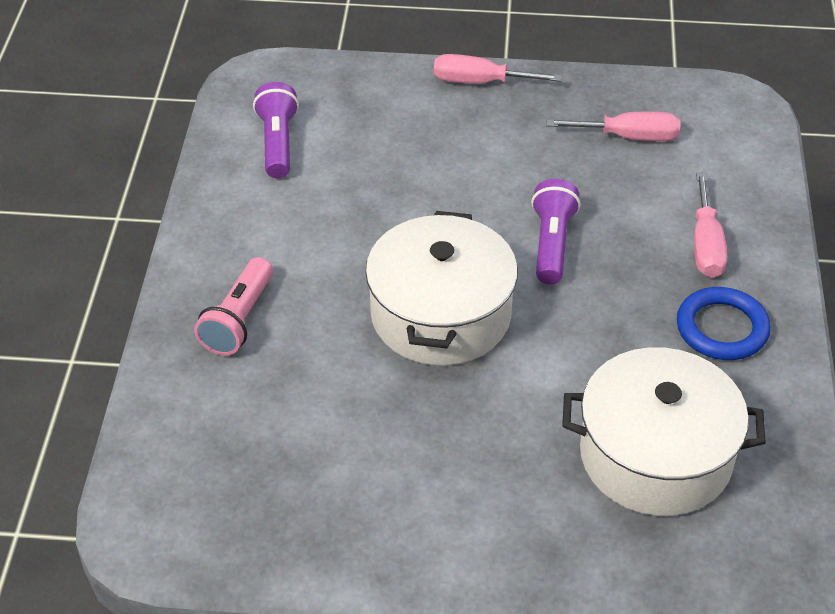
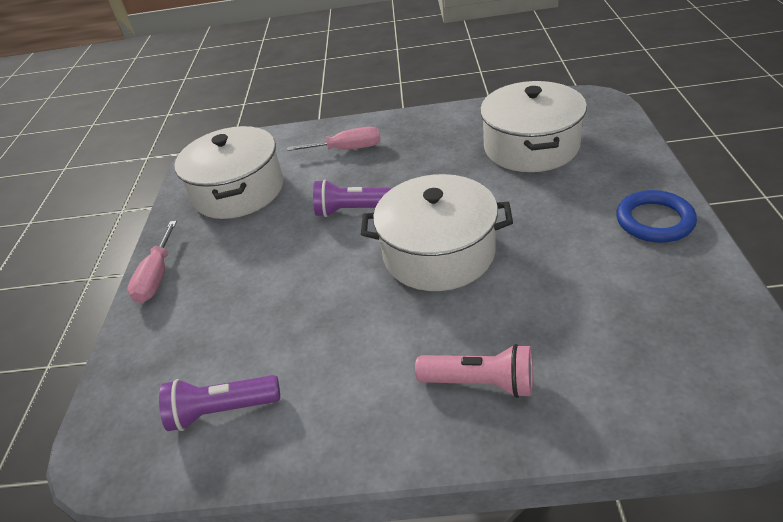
camera: 90 degrees left, 5 degrees down
(628, 137) = (238, 191): pink screwdriver -> white pot
(722, 328) = (419, 136): blue ring -> blue ring (654, 221)

